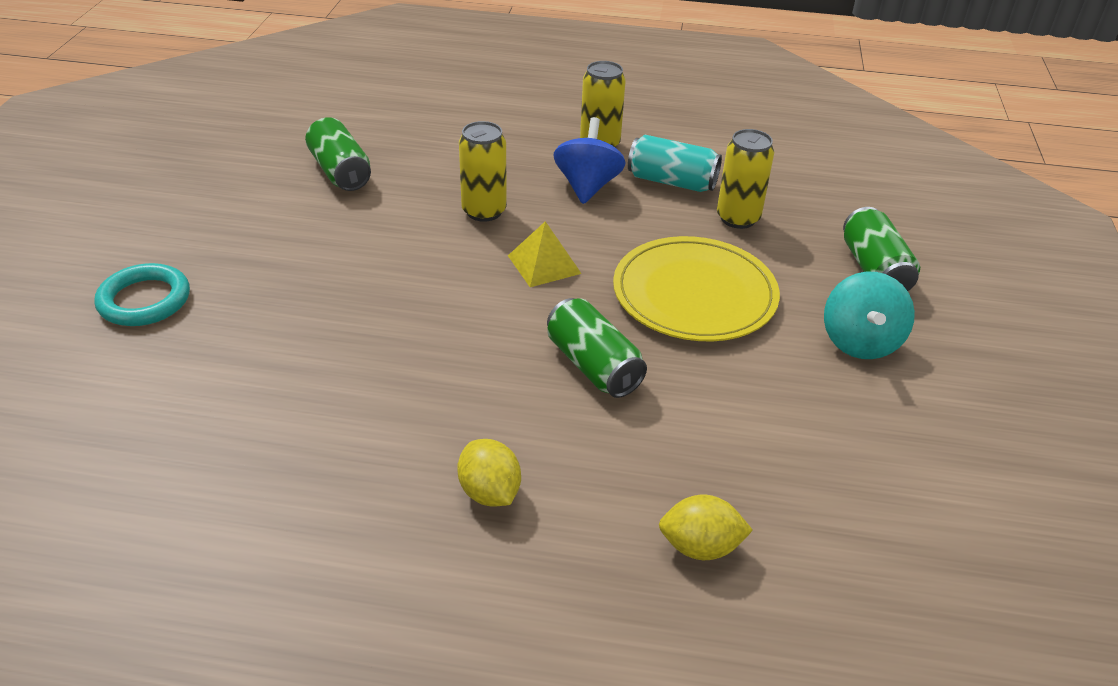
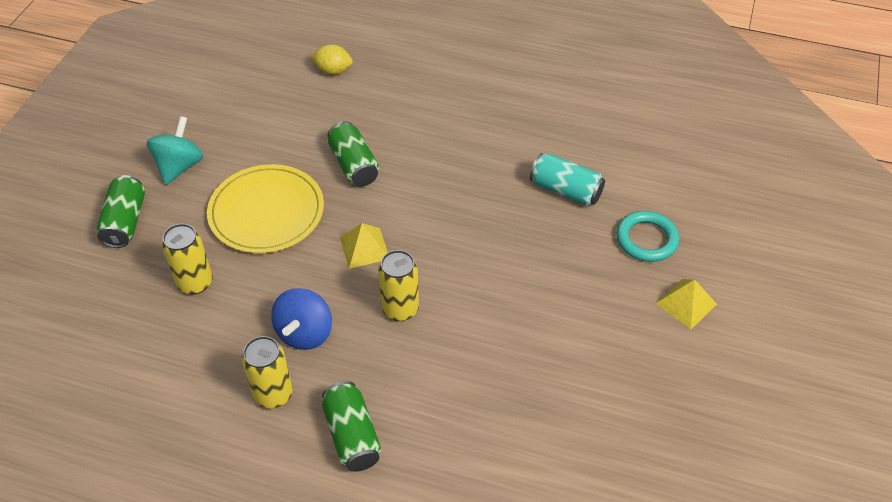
camera: 170 degrees left, 10 degrees up
(123, 237) = (686, 303): none -> yellow pyramid
(340, 171) = (523, 373): green can -> green can (352, 435)
(489, 492) = (428, 102): yellow lemon -> none
(672, 181) = (228, 333): turquoise can -> turquoise can (565, 190)

